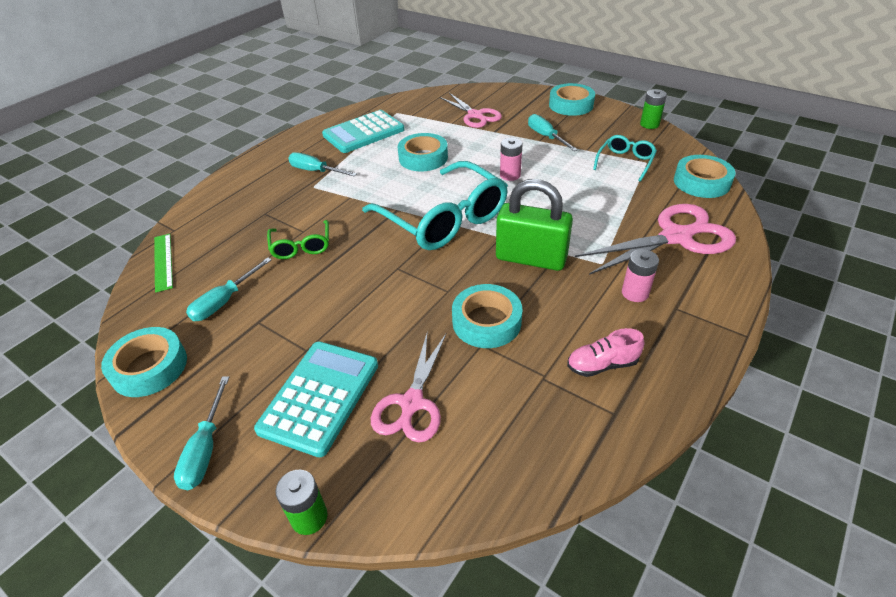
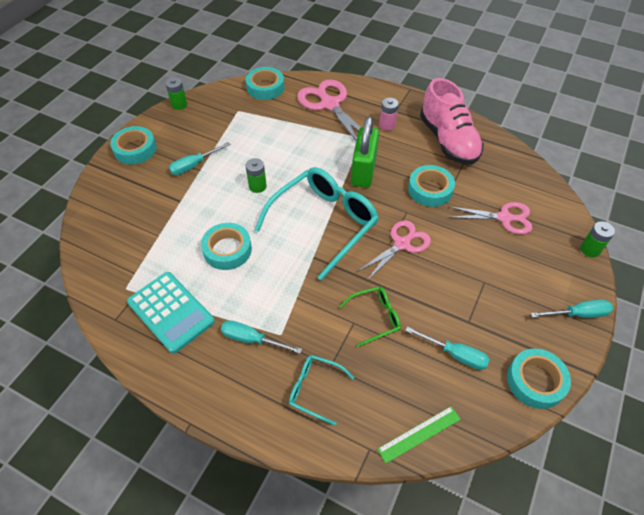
camera: 100 degrees left, 10 degrees up
(316, 171) = (252, 339): turquoise screwdriver -> turquoise screwdriver turned 90 degrees clockwise
(320, 397) = (518, 264): turquoise calculator -> none
(475, 115) = (145, 217): pink scissors -> pink scissors (402, 244)
(510, 175) = (257, 186): pink battery -> green battery
(602, 365) = (448, 141): pink shoe -> pink shoe, size x2.21
(625, 162) = (238, 121): turquoise glasses -> turquoise glasses (315, 389)

